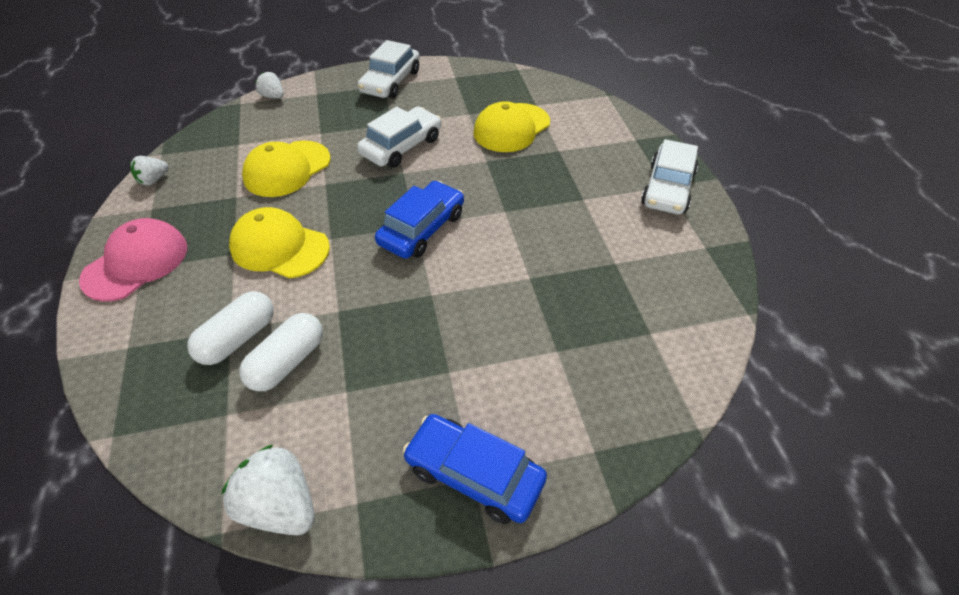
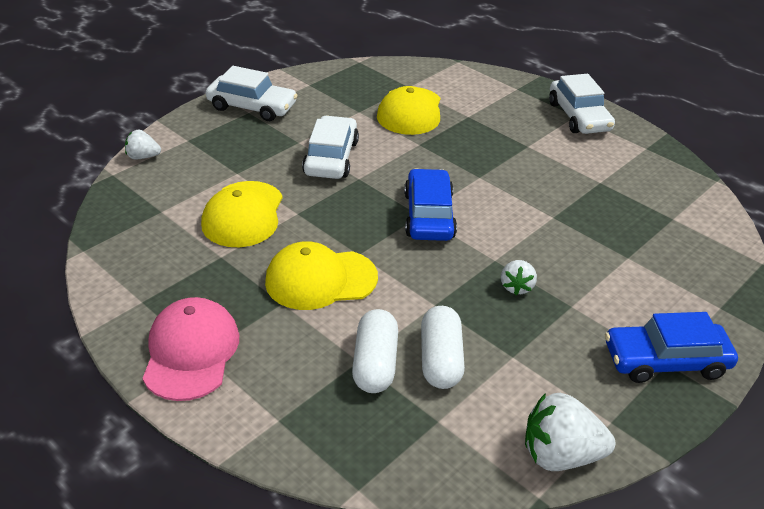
camera: 35 degrees left, 10 degrees down
(153, 180) = (108, 276): white strawberry -> white strawberry (516, 287)
(390, 82) = (252, 107): white car -> white car turned 60 degrees counterclockwise

